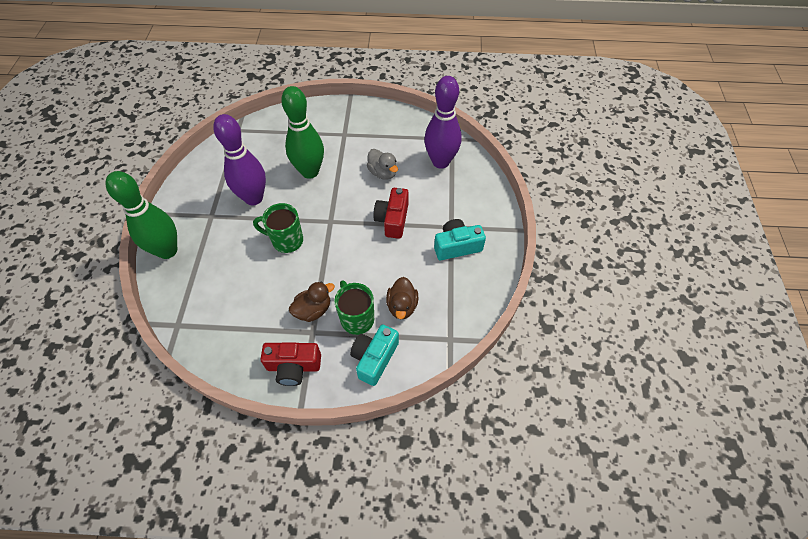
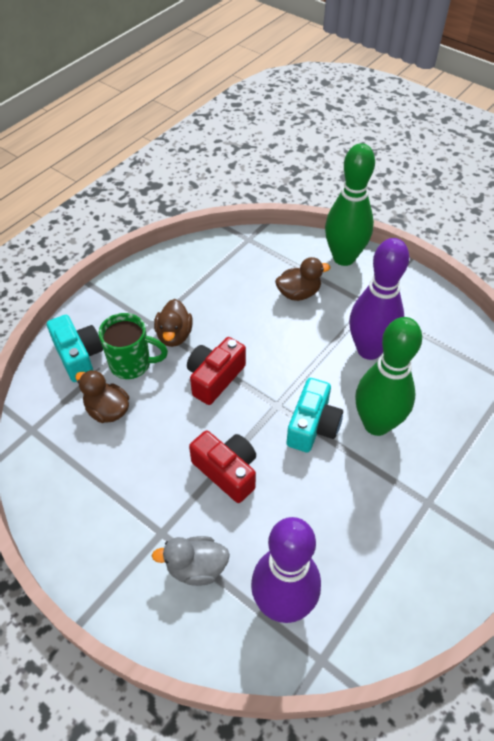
camera: 125 degrees right, 5 degrees down
(223, 259) = (298, 293): none -> brown duck
(286, 240) = (281, 352): green mug -> none
(293, 367) = (131, 296): red camera -> red camera (215, 378)
(383, 173) = (316, 508): grey duck -> grey duck (196, 567)
(457, 246) = (128, 518): turquoise camera -> turquoise camera (312, 426)

